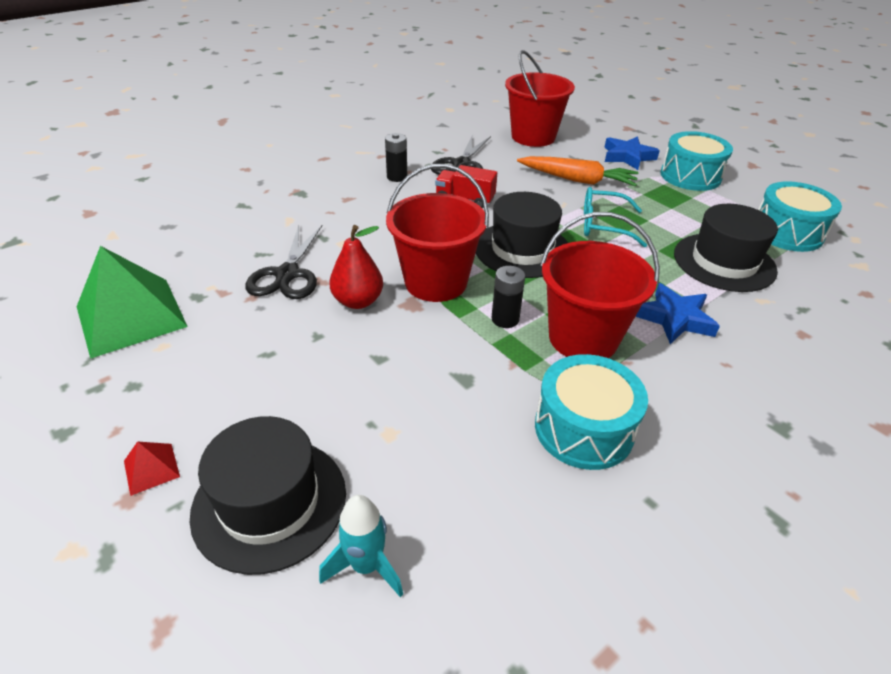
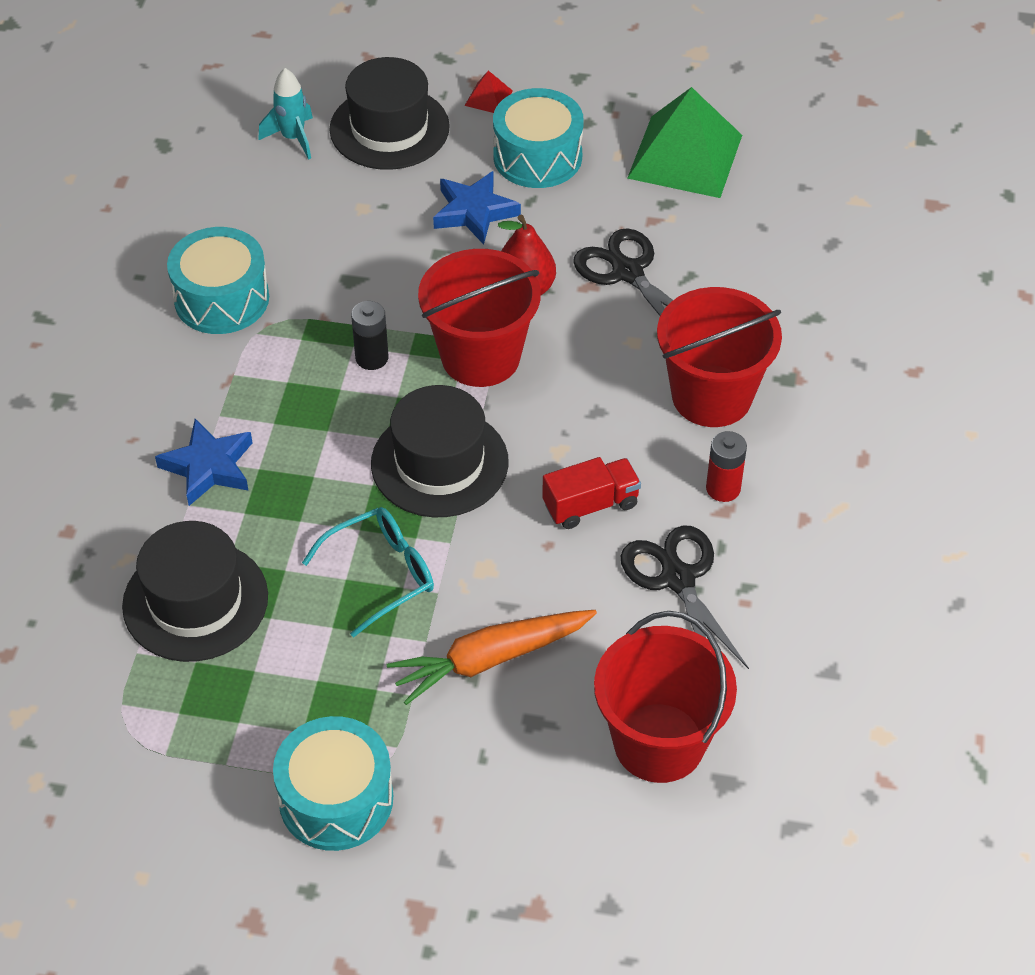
camera: 140 degrees right, 10 degrees up
(397, 177) = (723, 488): black battery -> red battery
(583, 338) = (283, 383): red bucket -> red bucket (711, 396)
(627, 157) = (466, 791): blue star -> blue star (474, 212)
(787, 232) = (136, 730): turquoise drum -> turquoise drum (537, 157)

